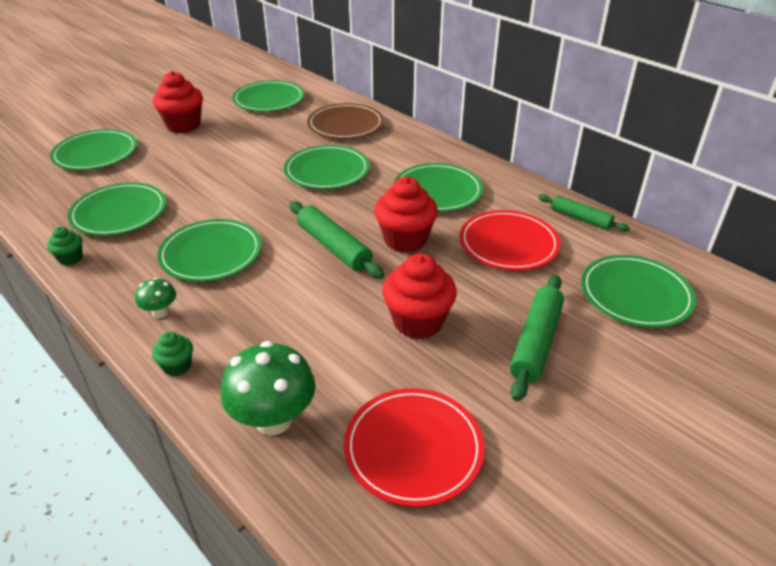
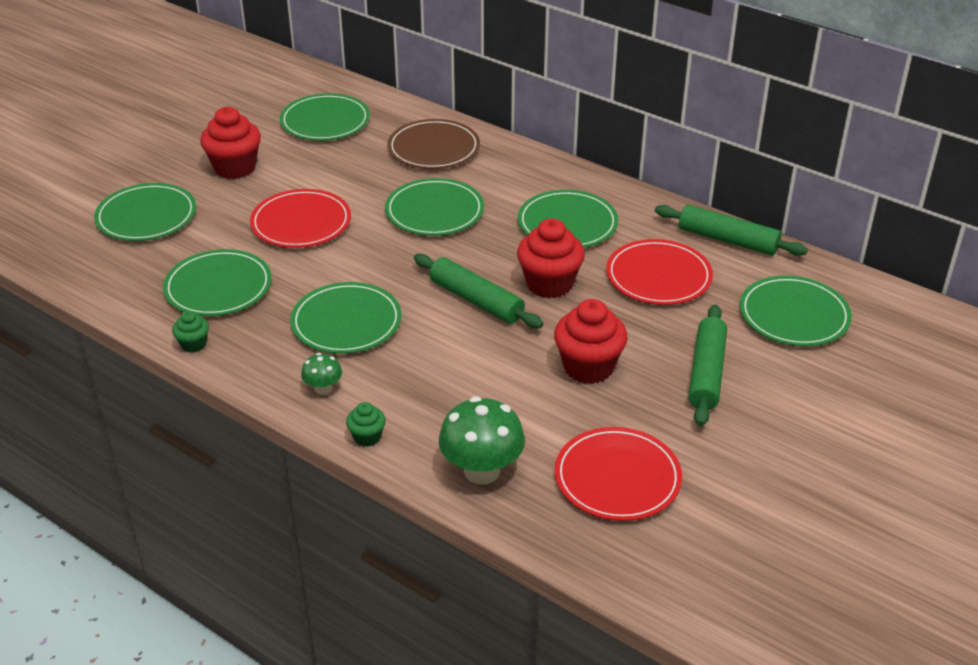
camera: 10 degrees left, 0 degrees up
(213, 169) = (301, 223): none -> red plate
(580, 219) = (727, 240): green rolling pin -> green rolling pin, size x1.52

